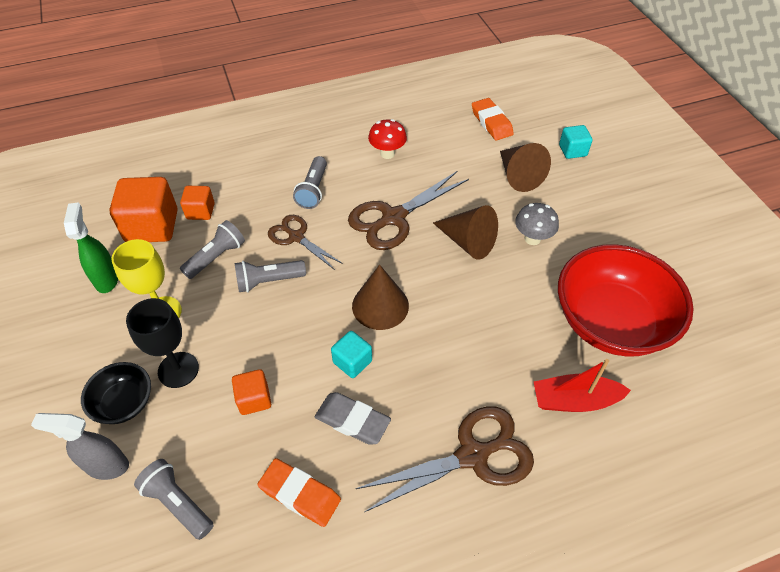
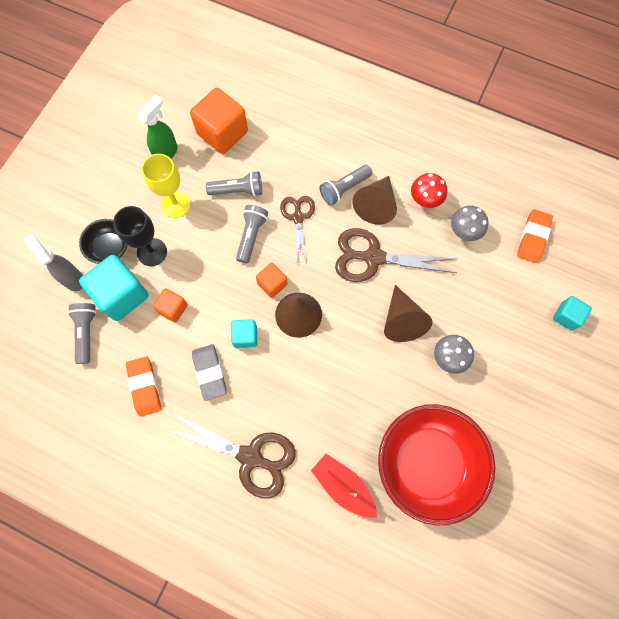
camera: 45 degrees right, 20 degrees up
(183, 433) = (122, 295): none -> turquoise cube
(200, 211) = (260, 145): orange cube -> orange cube (272, 284)
(268, 281) = (251, 236): grey flashlight -> grey flashlight turned 75 degrees clockwise
(440, 153) = (464, 232): none -> grey mushroom
(518, 176) = (498, 301): brown cone -> brown cone (376, 205)

